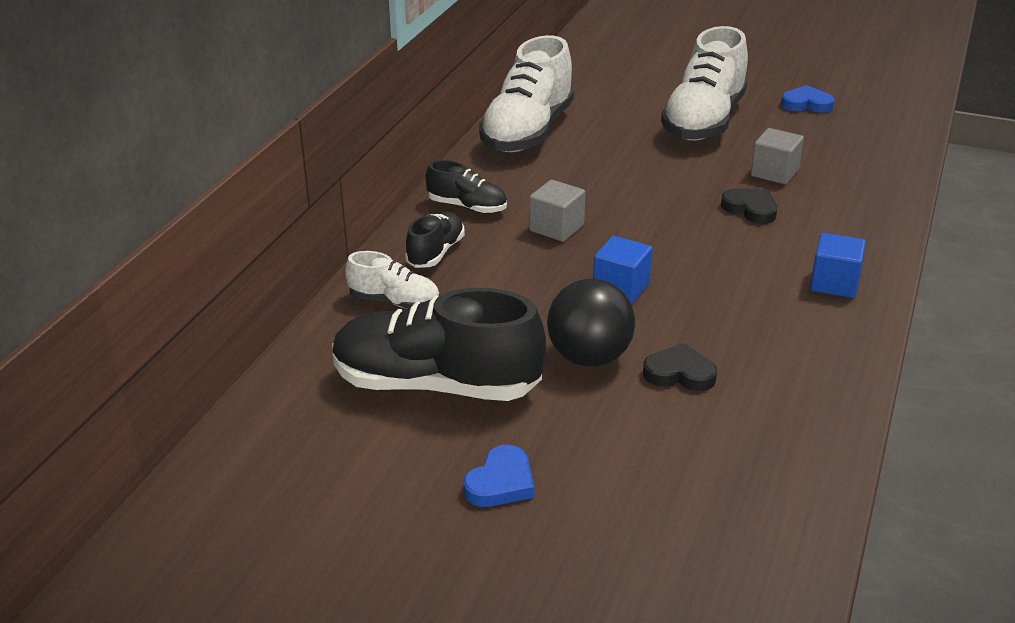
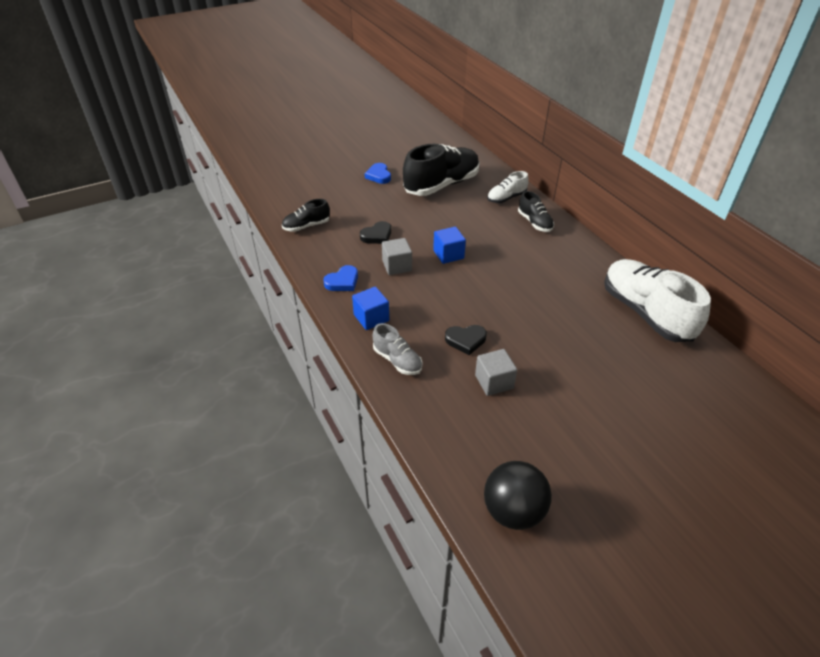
camera: 130 degrees right, 10 degrees up
(467, 207) = (569, 249): black shoe -> black shoe (306, 226)
(556, 228) = (520, 264): grey cube -> grey cube (397, 266)
(589, 357) = (414, 221): black ball -> black ball (513, 511)
(704, 121) = (596, 402): white shoe -> none
(806, 104) = (579, 487): blue heart -> blue heart (342, 281)
(854, 234) = (397, 360): none -> grey shoe

